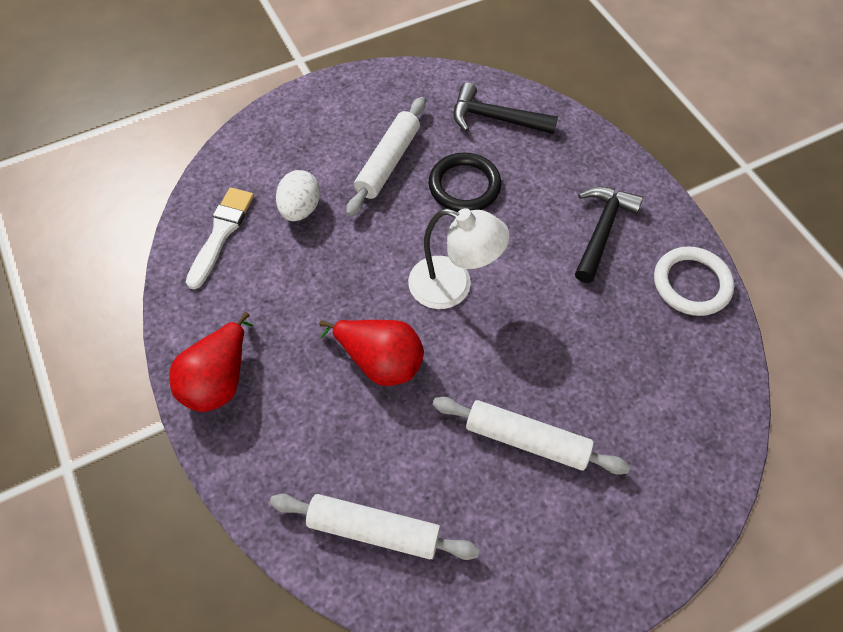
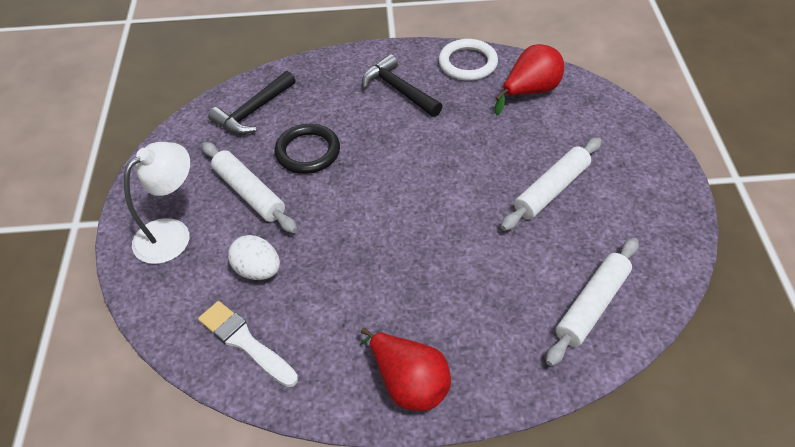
camera: 65 degrees left, 10 degrees down
(380, 361) = (446, 258): red pear -> red pear (530, 91)
(453, 287) = (400, 190): white lamp -> white lamp (172, 233)

